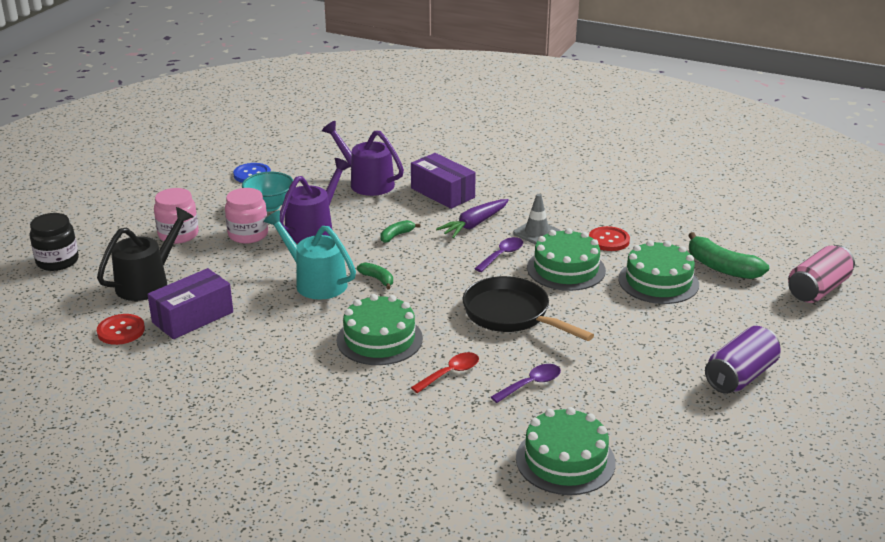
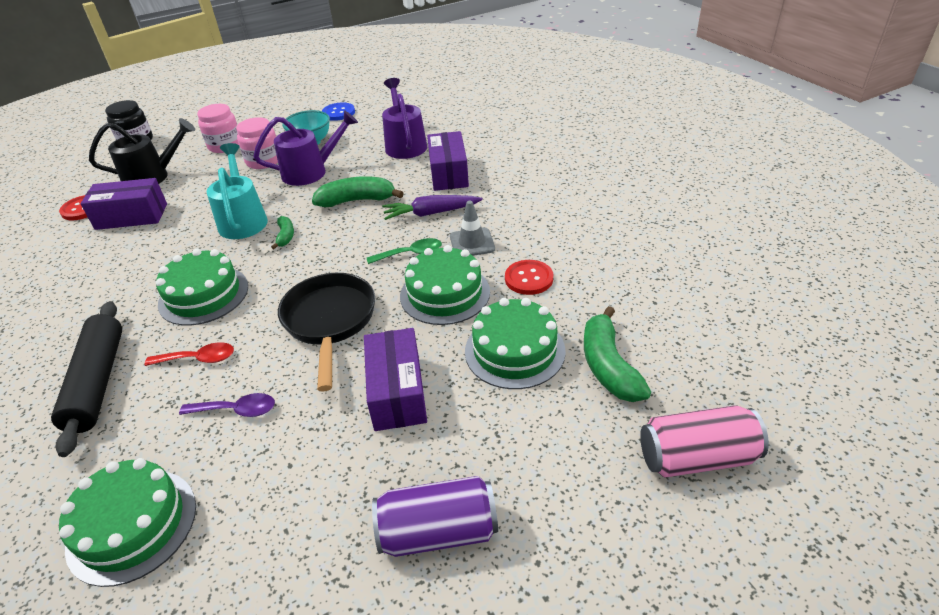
camera: 40 degrees right, 10 degrees up
(395, 418) = (98, 382): none -> black rolling pin
(396, 235) = (357, 200): green banana -> green banana, size x1.87
(502, 255) = (410, 254): purple spoon -> green spoon
(620, 330) = (397, 392): none -> purple box

